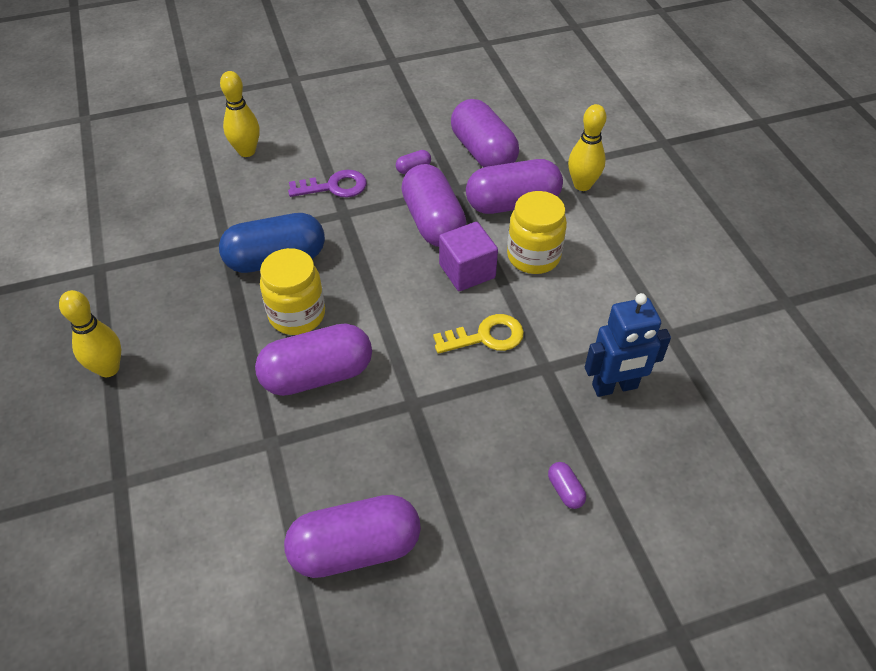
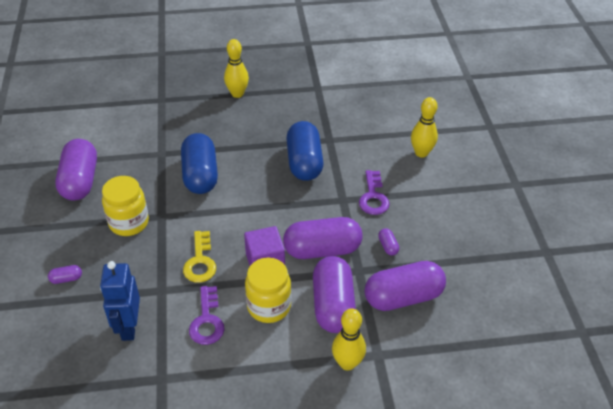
camera: 100 degrees right, 5 degrees down
(297, 315) = (251, 169): yellow jar -> yellow jar (129, 223)
(317, 375) = (200, 175): purple capsule -> blue capsule
(575, 309) = (207, 321): none -> purple key

